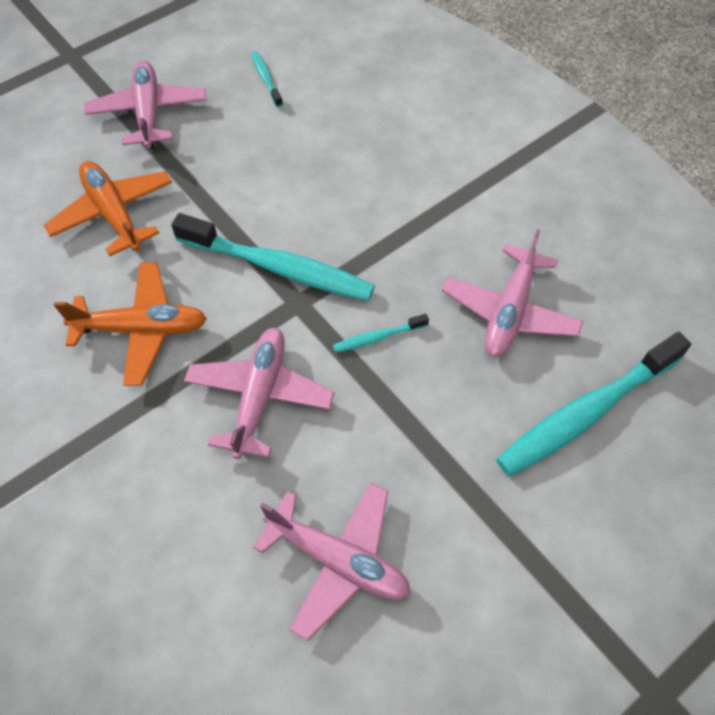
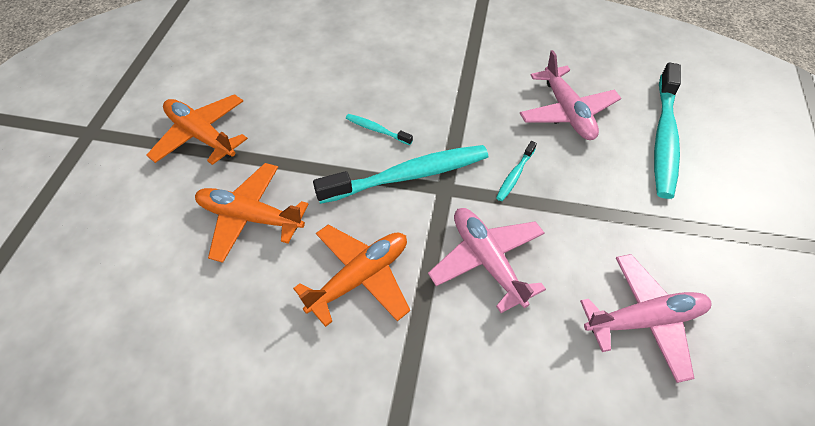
camera: 40 degrees left, 5 degrees down
(148, 113) = (201, 136): pink plane -> orange plane
(266, 79) = (267, 68): turquoise toothbrush -> turquoise toothbrush (376, 130)

